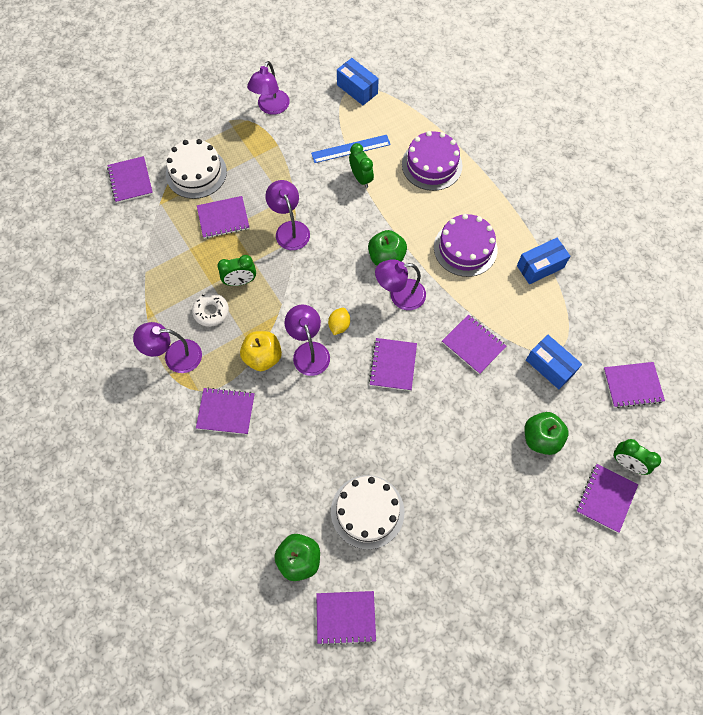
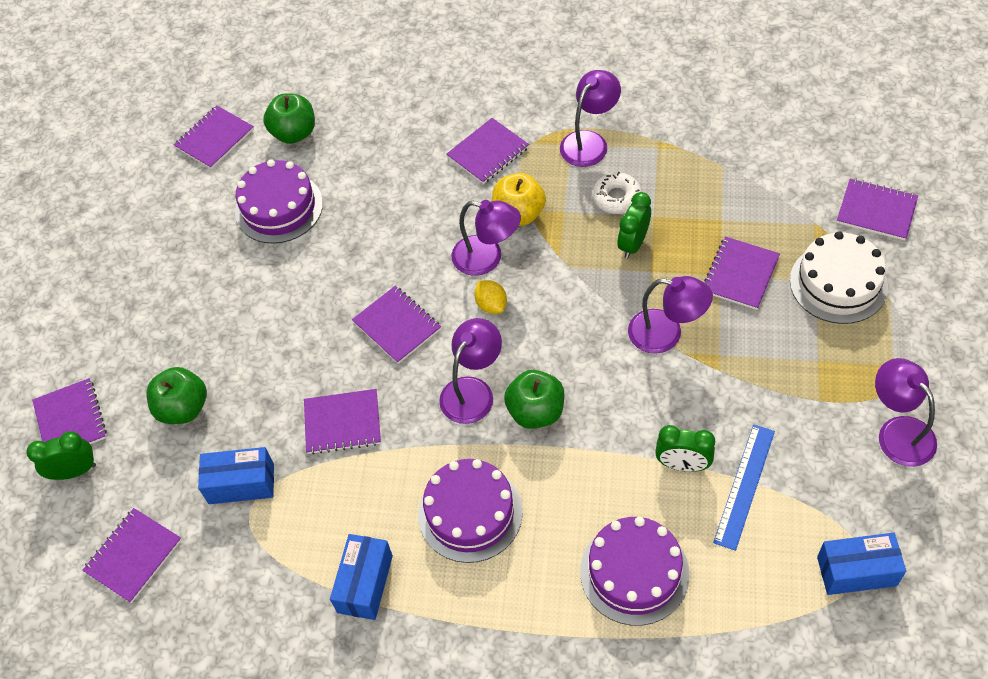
camera: 135 degrees right, 10 degrees down
(367, 511) = (279, 207): white cake -> purple cake

